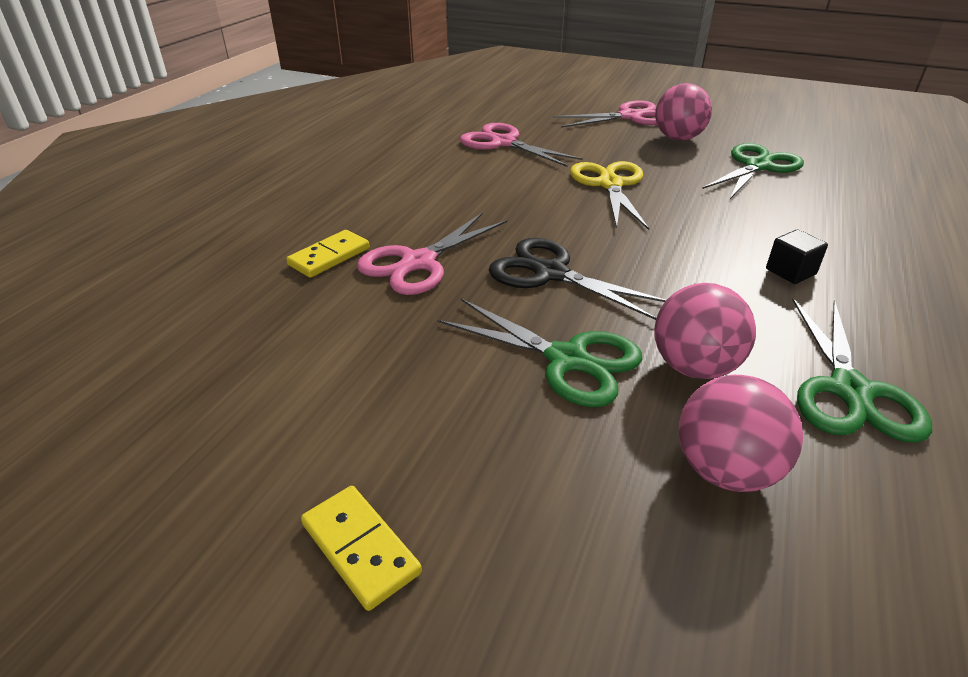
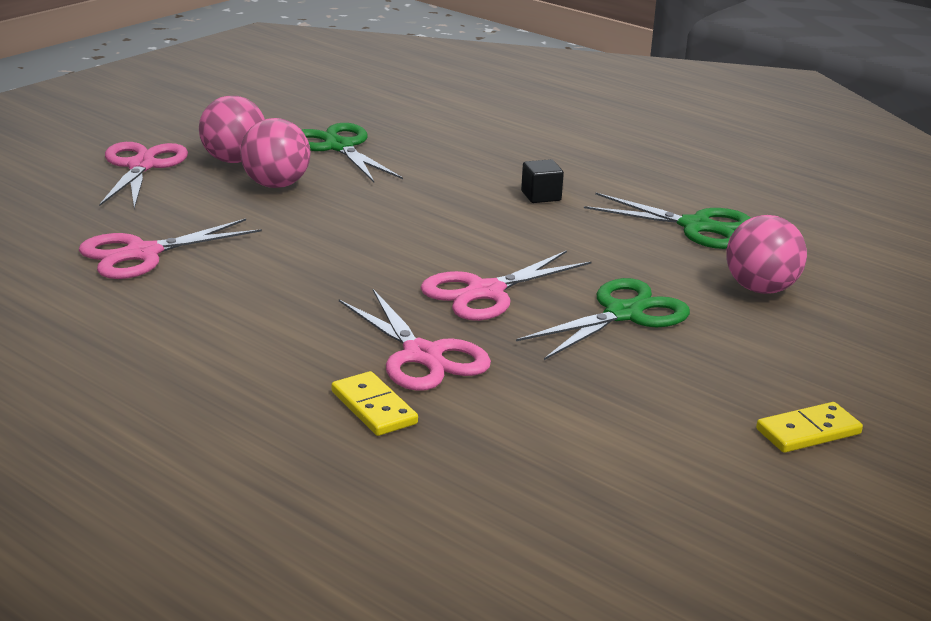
camera: 75 degrees left, 10 degrees down
(550, 273) = (485, 292): black scissors -> pink scissors
(610, 184) = (320, 222): yellow scissors -> none
(694, 367) = (651, 268): pink ball -> pink ball (276, 185)

